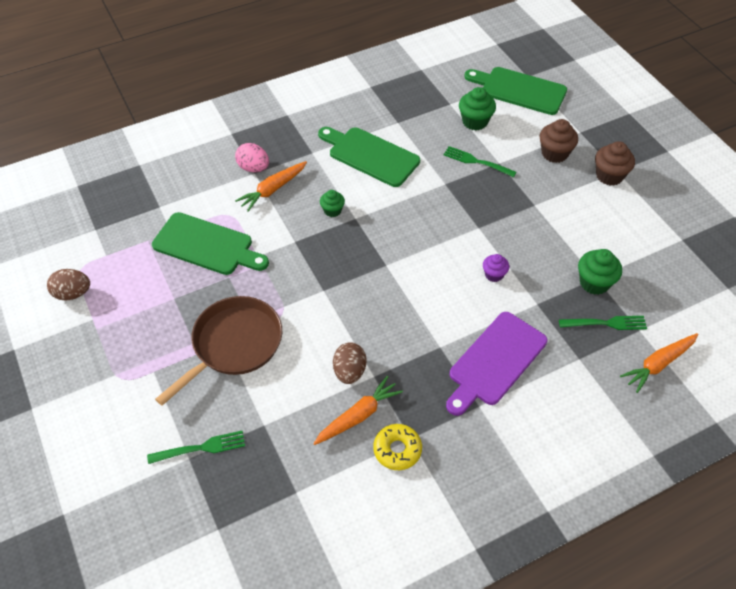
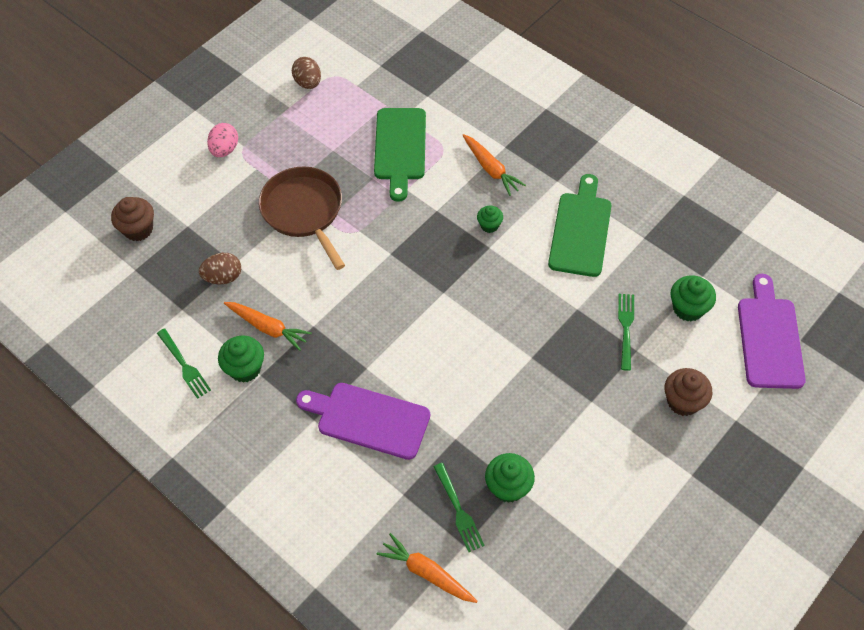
camera: 70 degrees right, 5 degrees up
(201, 448) = (199, 230): green fork -> green fork (184, 365)
(234, 344) = (304, 211): brown pan -> brown pan turned 135 degrees counterclockwise
(253, 168) = (510, 143): pink egg -> pink egg (225, 149)
(273, 190) = (491, 169): orange carrot -> orange carrot turned 150 degrees counterclockwise
(349, 371) = (310, 305): brown egg -> brown egg (223, 277)
(397, 450) = (245, 368): yellow donut -> green cupcake
(494, 275) = (474, 389): purple cupcake -> none
(519, 90) = (769, 338): green cutting board -> purple cutting board
(609, 176) = (679, 467): brown cupcake -> brown cupcake (138, 229)

